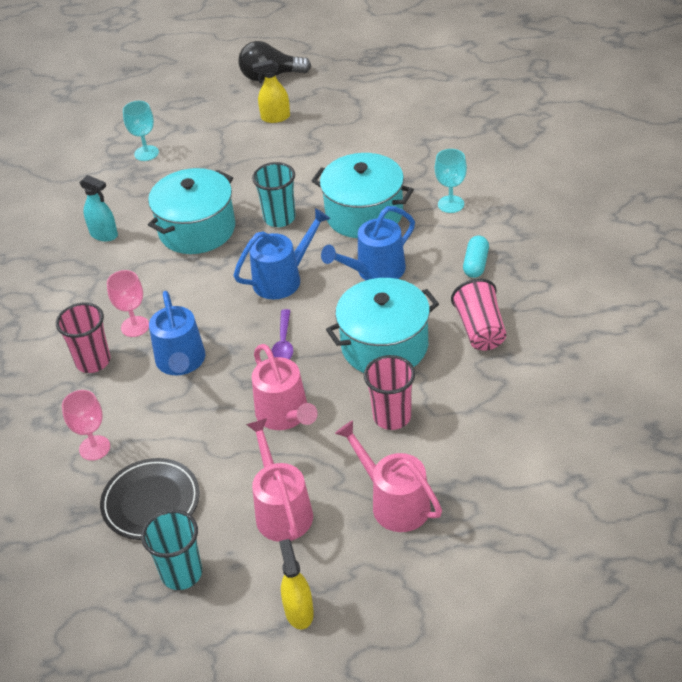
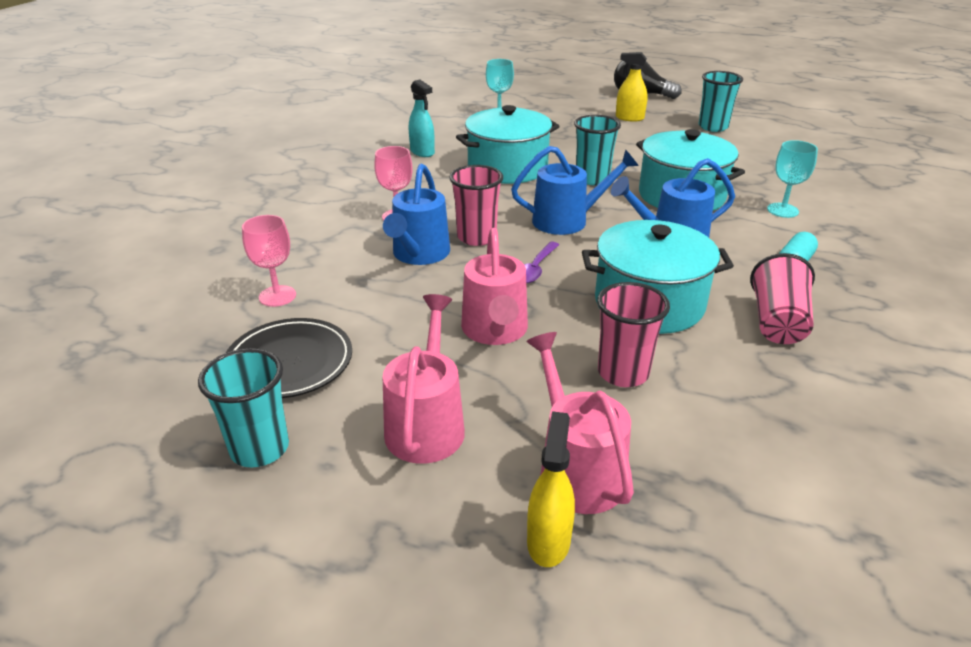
camera: 20 degrees right, 10 degrees down
(93, 361) = (337, 230): pink cup -> pink cup (476, 237)
(299, 611) = (364, 558): yellow spray bottle -> yellow spray bottle (548, 541)
(357, 106) = (713, 127): none -> turquoise cup

